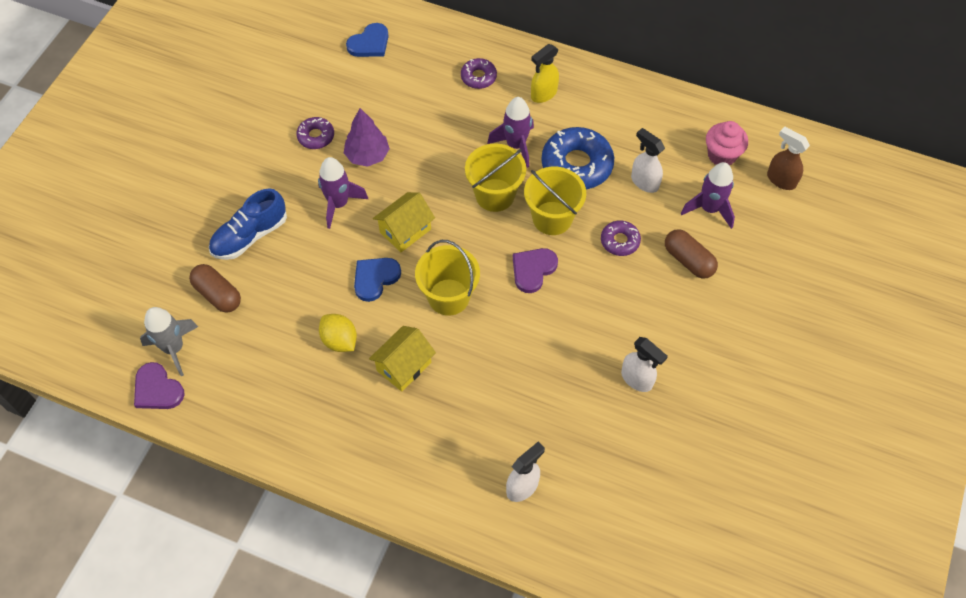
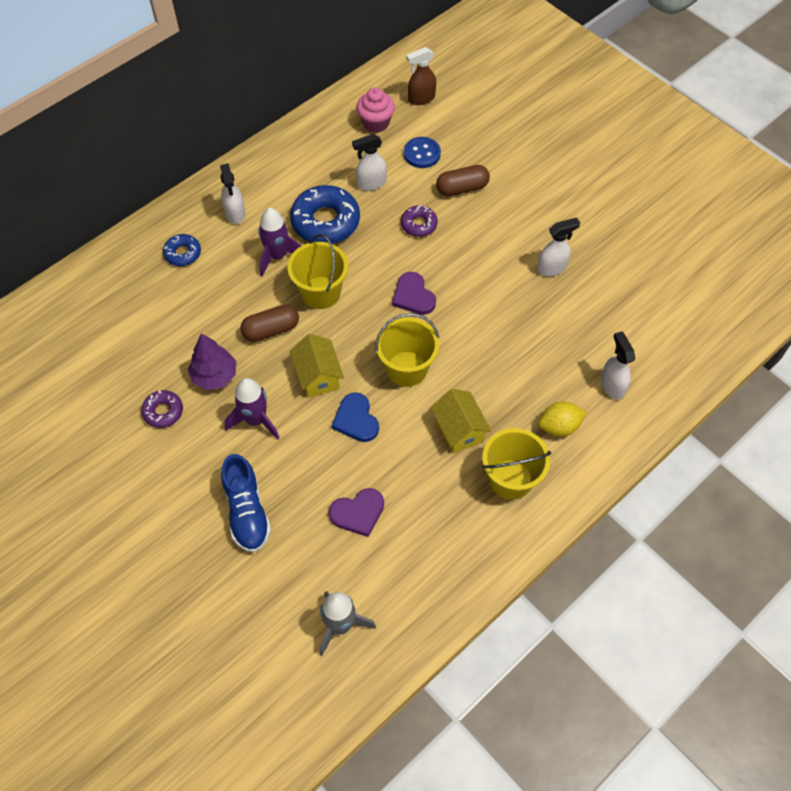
camera: 65 degrees left, 0 degrees up
(157, 389) = (379, 656): purple heart -> purple heart (358, 513)
(217, 294) = (299, 564): brown capsule -> brown capsule (271, 330)
(339, 340) = (407, 473): yellow lemon -> yellow lemon (559, 426)
(369, 43) = (79, 324): blue heart -> none
(478, 77) = (183, 253): purple donut -> blue donut
(543, 94) = (235, 213): yellow spray bottle -> white spray bottle
(552, 218) = (369, 261): yellow bucket -> yellow bucket (510, 479)
(709, 209) = (422, 154): purple rocket -> blue button

